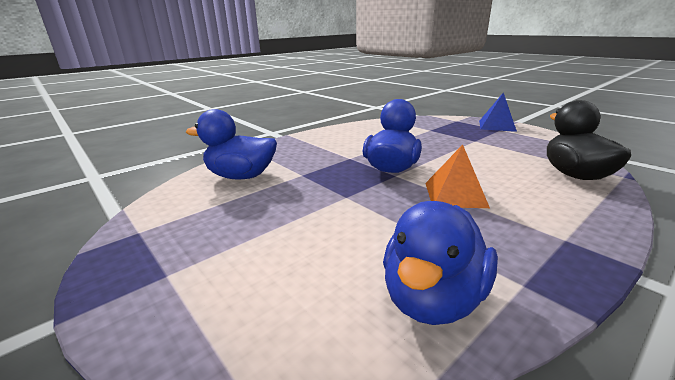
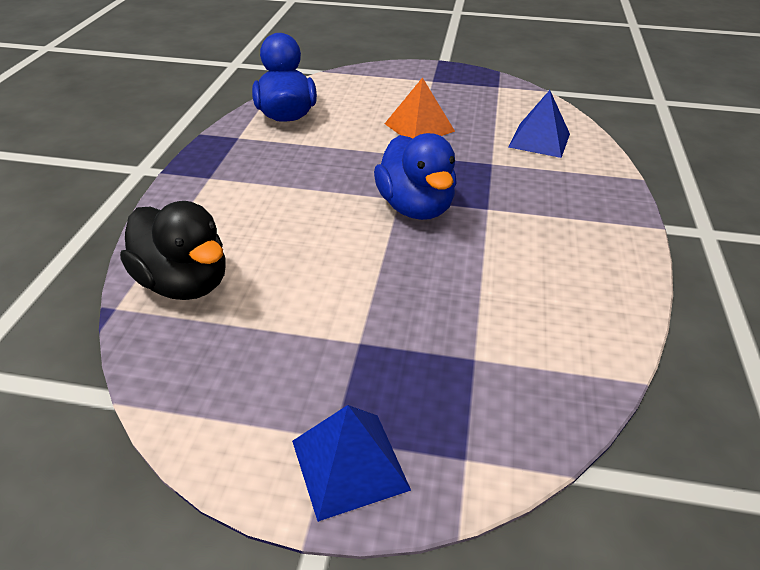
camera: 140 degrees right, 15 degrees up
(241, 176) = (539, 140): blue duck -> blue pyramid
(455, 195) = (317, 192): orange pyramid -> orange pyramid (419, 127)

